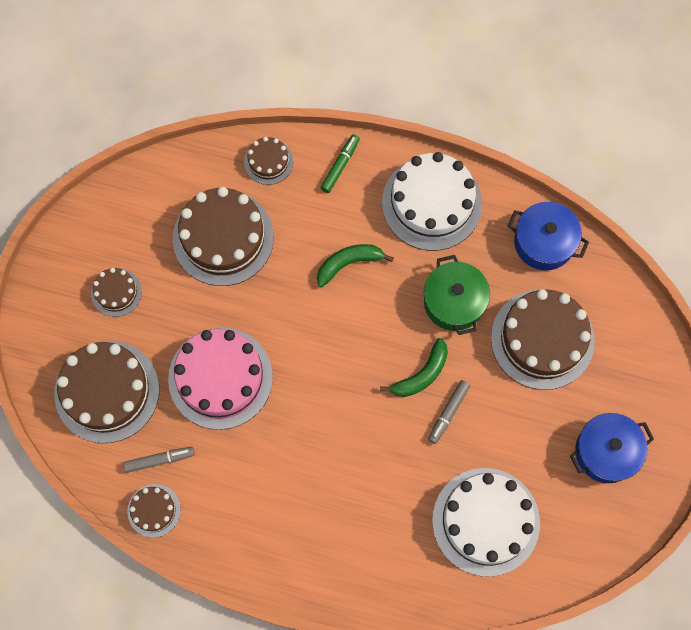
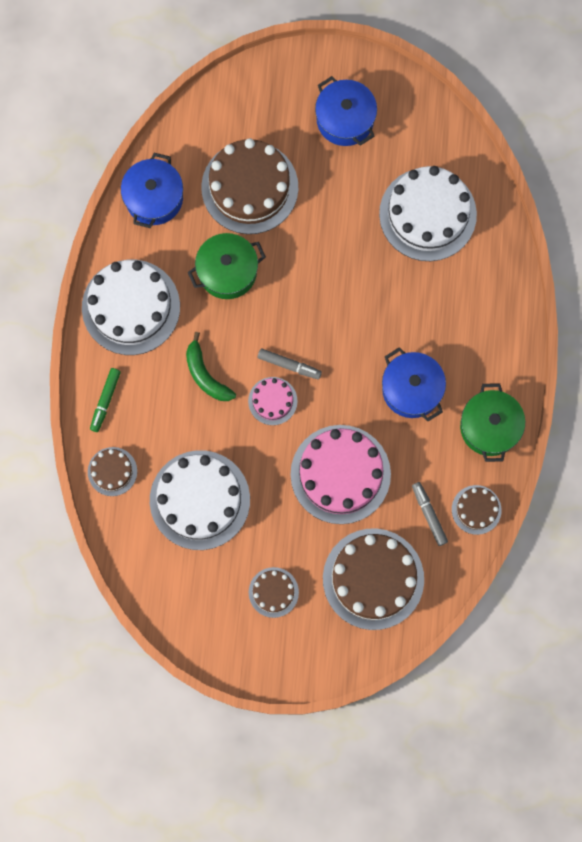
camera: 100 degrees left, 5 degrees up
(223, 238) = (199, 500): brown cake -> white cake
(238, 542) = (489, 427): none -> green pot
(295, 467) = (411, 389): none -> blue pot
(309, 324) = (272, 401): none -> pink cake
(340, 166) = (105, 401): green marker -> green marker turned 90 degrees counterclockwise
(421, 374) = (303, 290): green banana -> none
(448, 413) = (335, 261): grey marker -> grey marker (289, 365)

